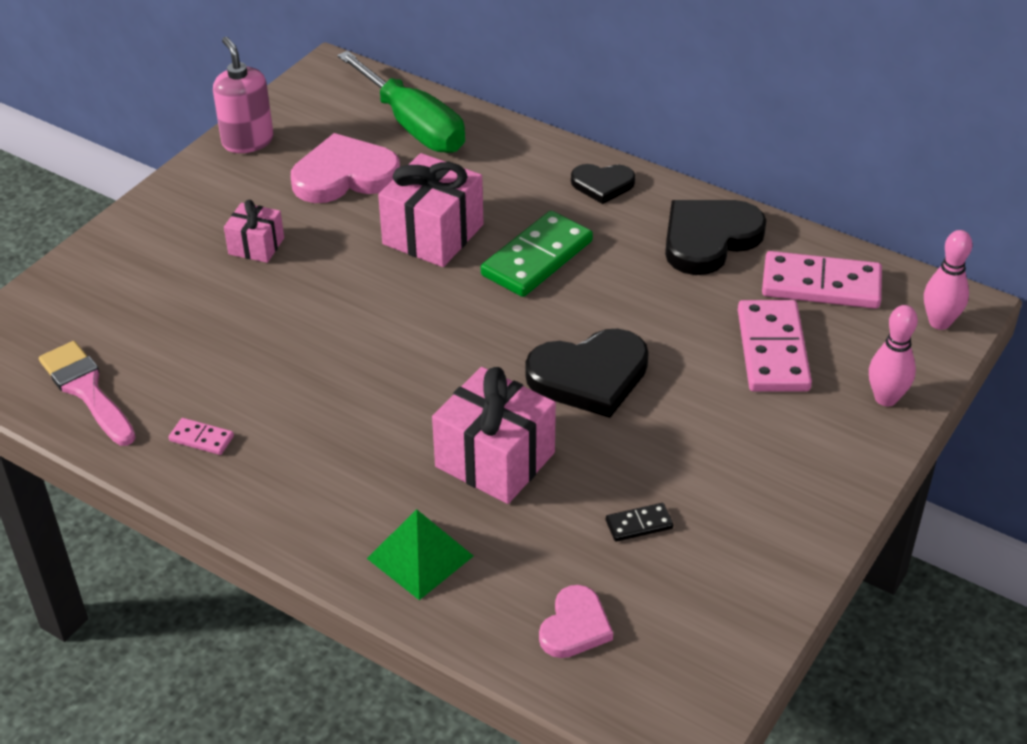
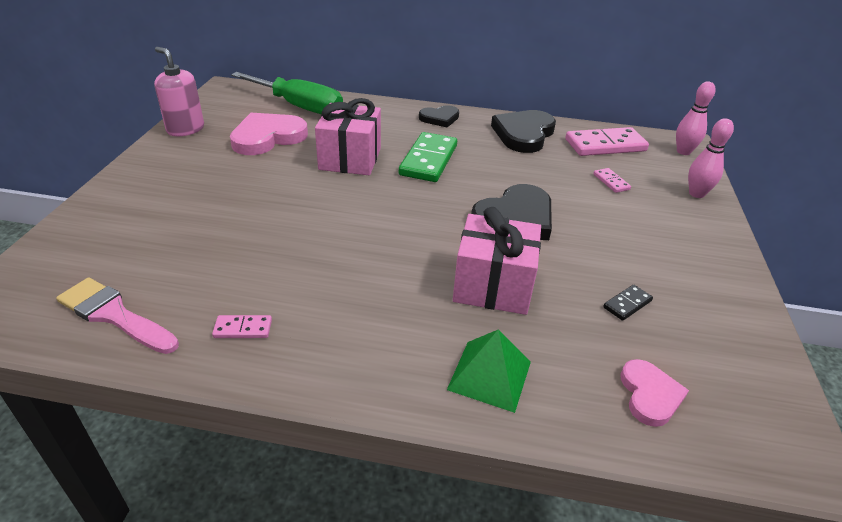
camera: 25 degrees left, 5 degrees down
(256, 246) = (223, 186): pink gift -> none
(773, 350) = (611, 182): pink domino -> pink domino, size x0.46

